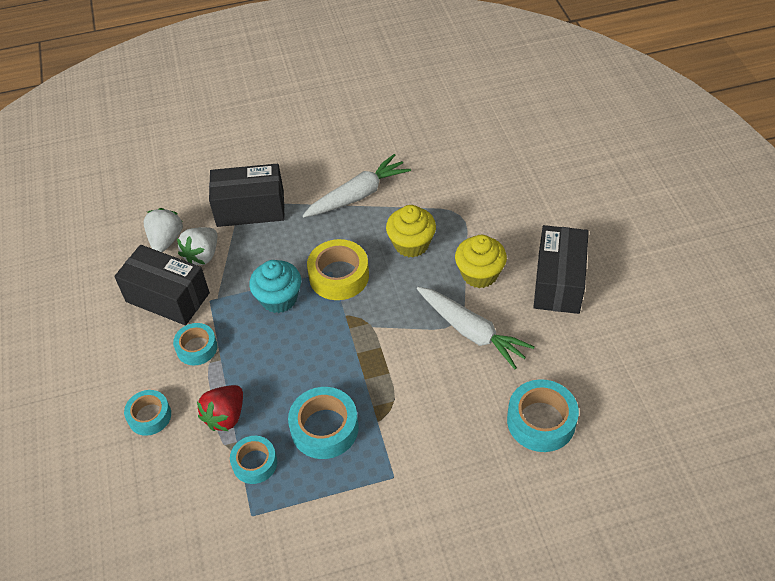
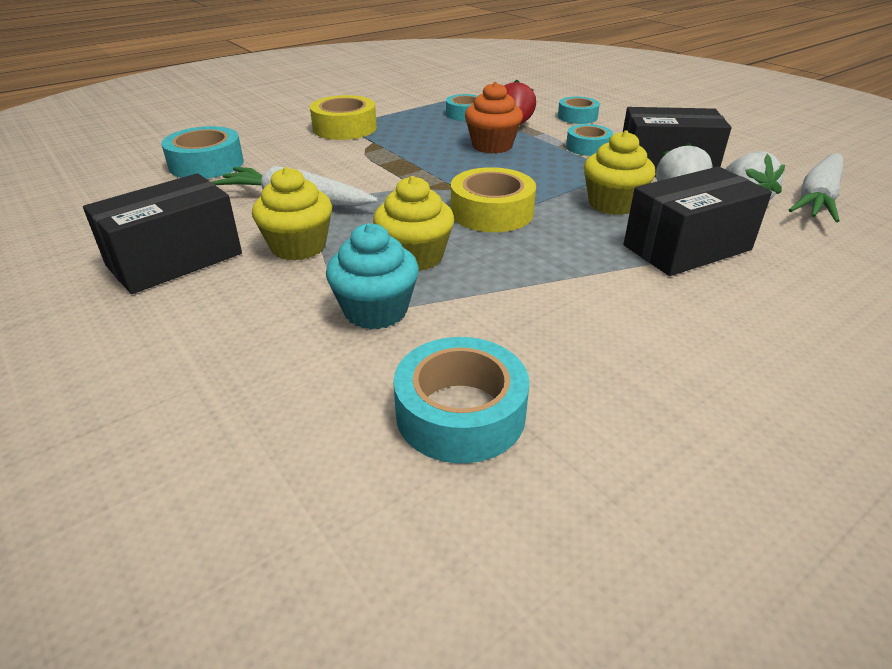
camera: 155 degrees right, 15 degrees down
(252, 261) = (613, 204): none -> yellow cupcake
(275, 377) = (492, 146): none -> orange cupcake
(279, 298) = (545, 185): turquoise cupcake -> turquoise cupcake (376, 311)
(324, 428) = (420, 133): turquoise tape -> turquoise tape (460, 413)
(358, 195) = (545, 296): white carrot -> white carrot (817, 198)
(394, 466) = (344, 128): none -> yellow tape
(558, 282) = (175, 260): black box -> black box turned 60 degrees clockwise

